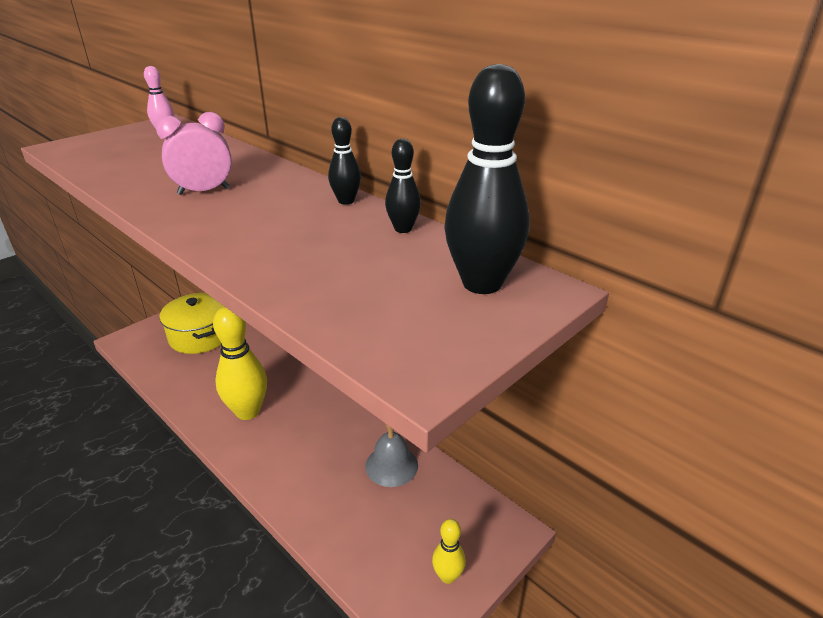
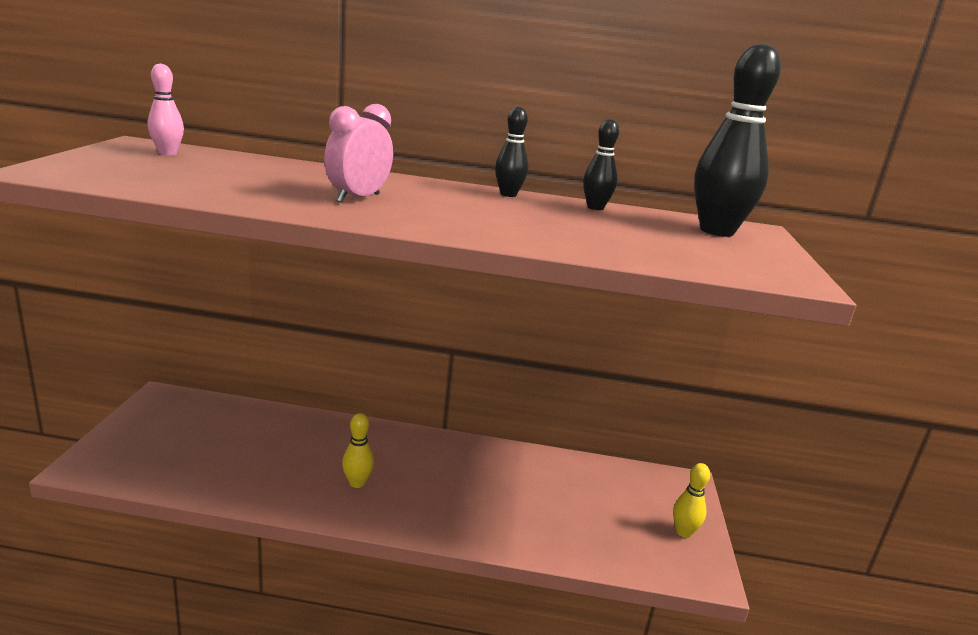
camera: 40 degrees left, 10 degrees down
(200, 336) = (197, 432): yellow pot -> none
(247, 411) = (357, 483): yellow bowling pin -> yellow bowling pin, size x0.52
(391, 465) = (550, 475): grey bell -> none

